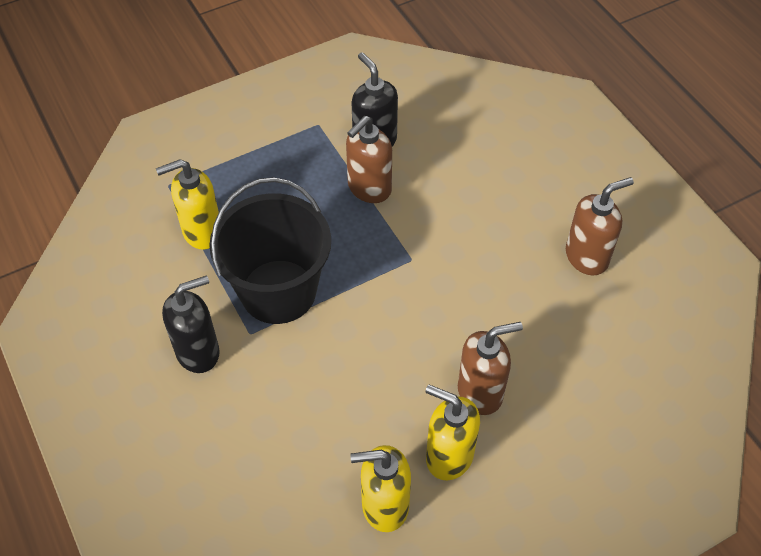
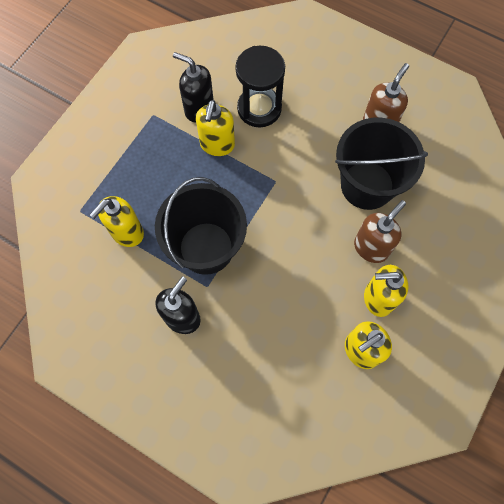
camera: 30 degrees left, 15 degrees up
(369, 188) = (217, 145): brown soap dispenser -> yellow soap dispenser
(446, 172) = (259, 108): none -> black hourglass
(524, 318) = (367, 185): none -> black bucket

